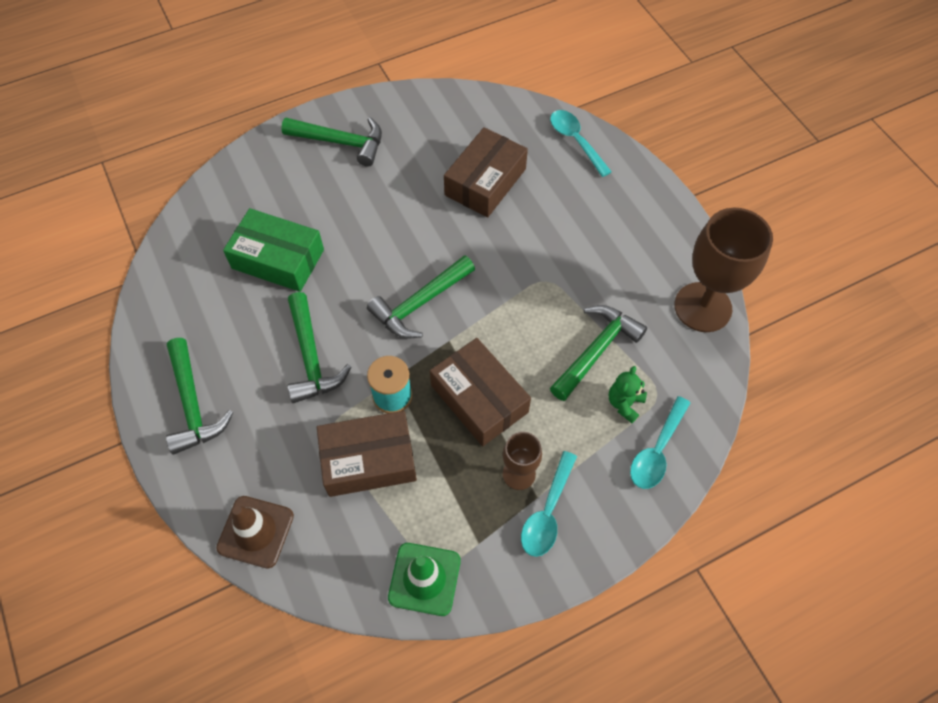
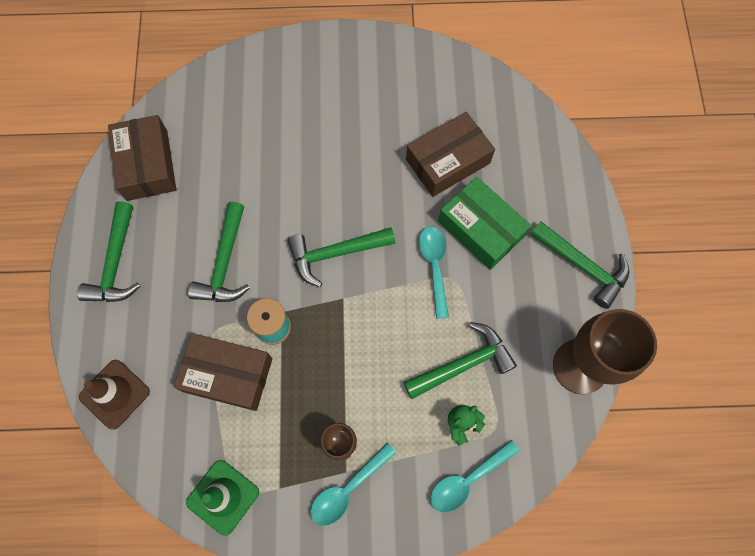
camera: 25 degrees right, 10 degrees up
(278, 259) = (239, 161): green box -> green box (480, 229)
(341, 142) = (342, 71): green hammer -> green hammer (583, 266)
(479, 399) = (342, 363): brown box -> brown box (147, 165)
(575, 141) = (550, 154): turquoise spoon -> turquoise spoon (434, 266)

